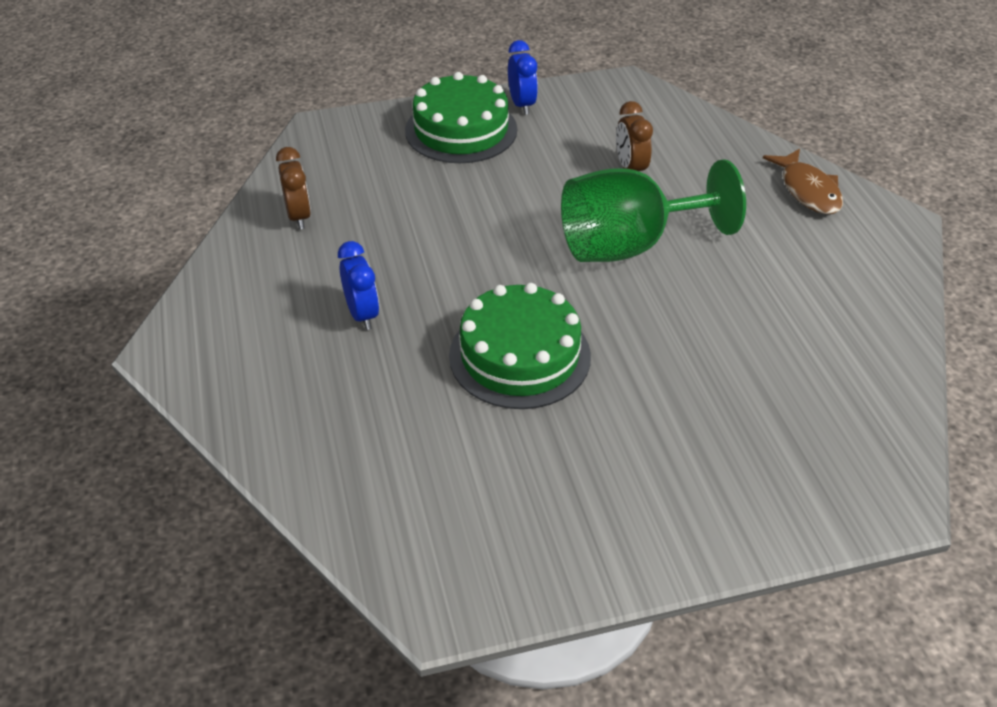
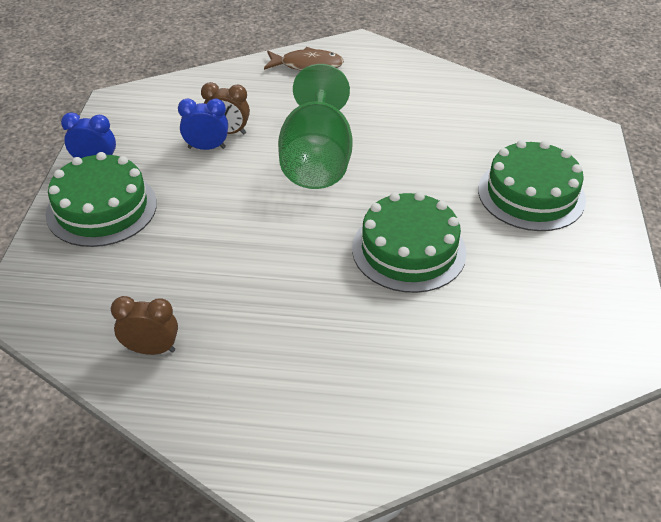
camera: 70 degrees left, 0 degrees up
(362, 314) = (317, 332): blue clock -> blue clock (206, 148)
(694, 452) = (531, 194): none -> green cake

